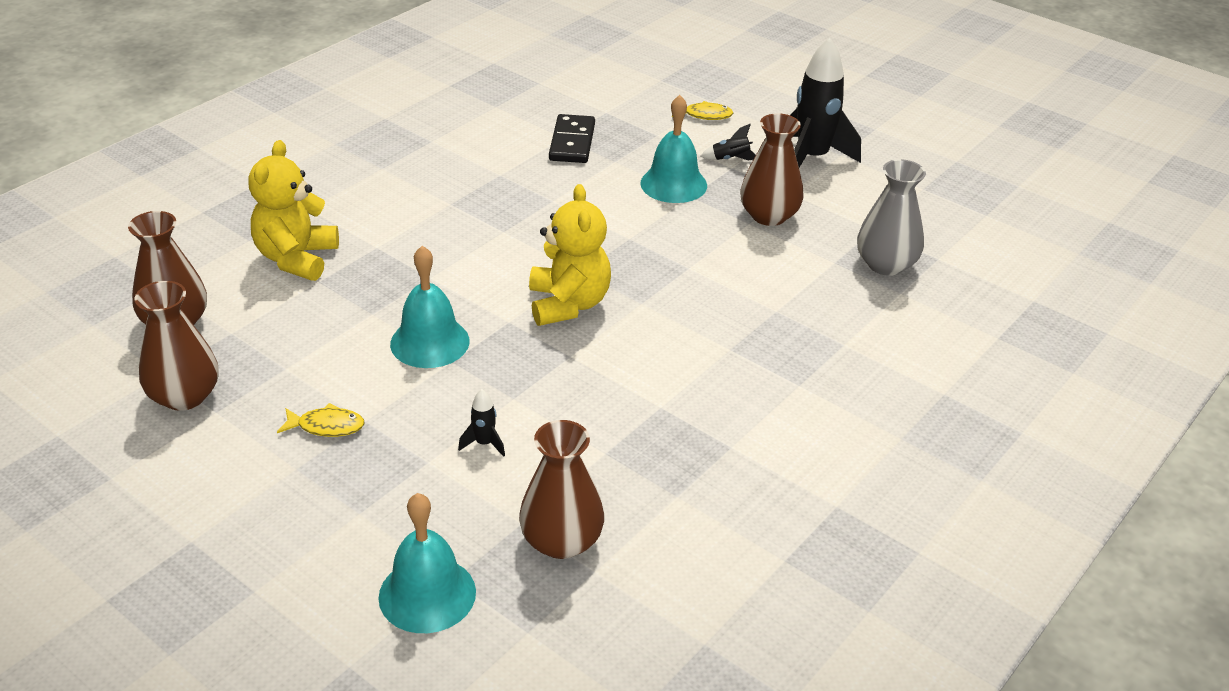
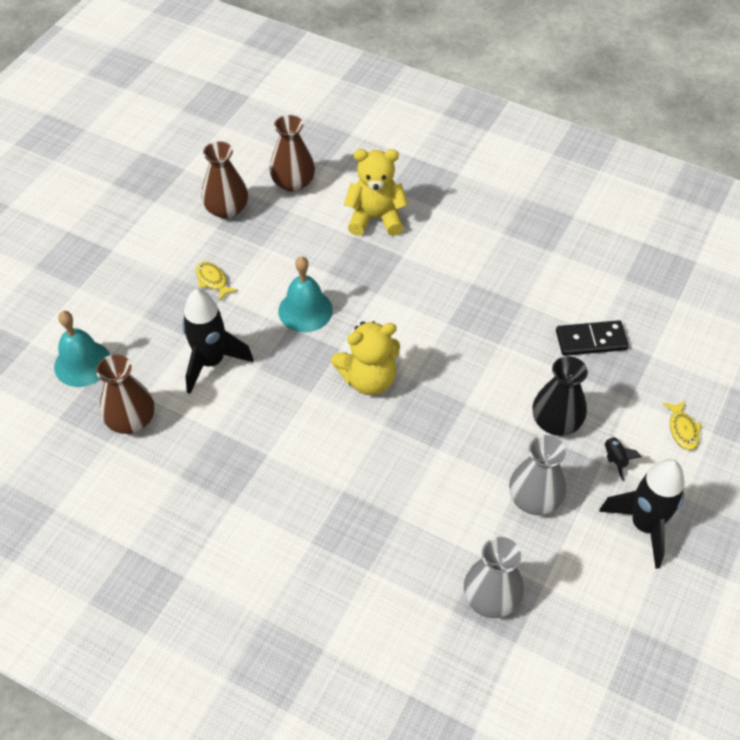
camera: 80 degrees right, 15 degrees up
(326, 426) = (213, 280): yellow fish -> yellow fish turned 150 degrees clockwise
(484, 443) = (211, 362): black rocket -> black rocket, size x2.38
(673, 184) = (556, 422): turquoise bell -> black vase
(769, 216) = (534, 499): brown vase -> grey vase

